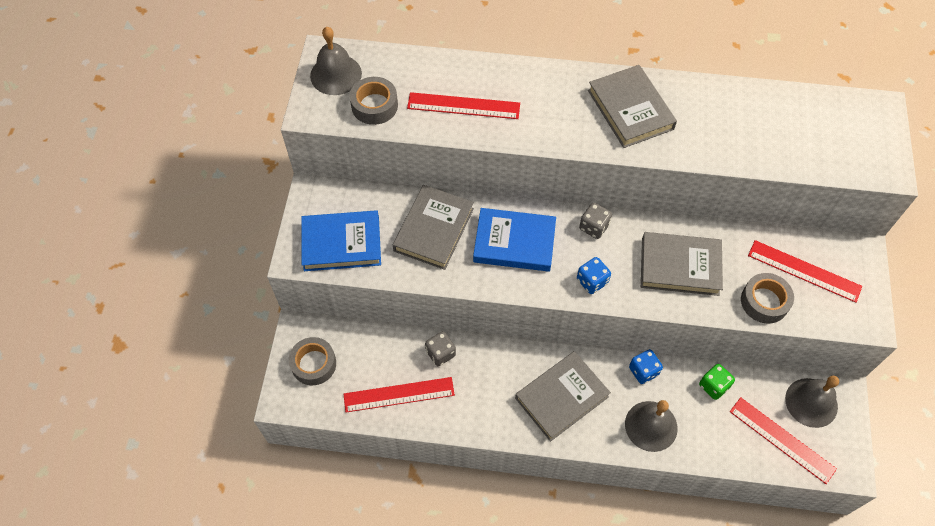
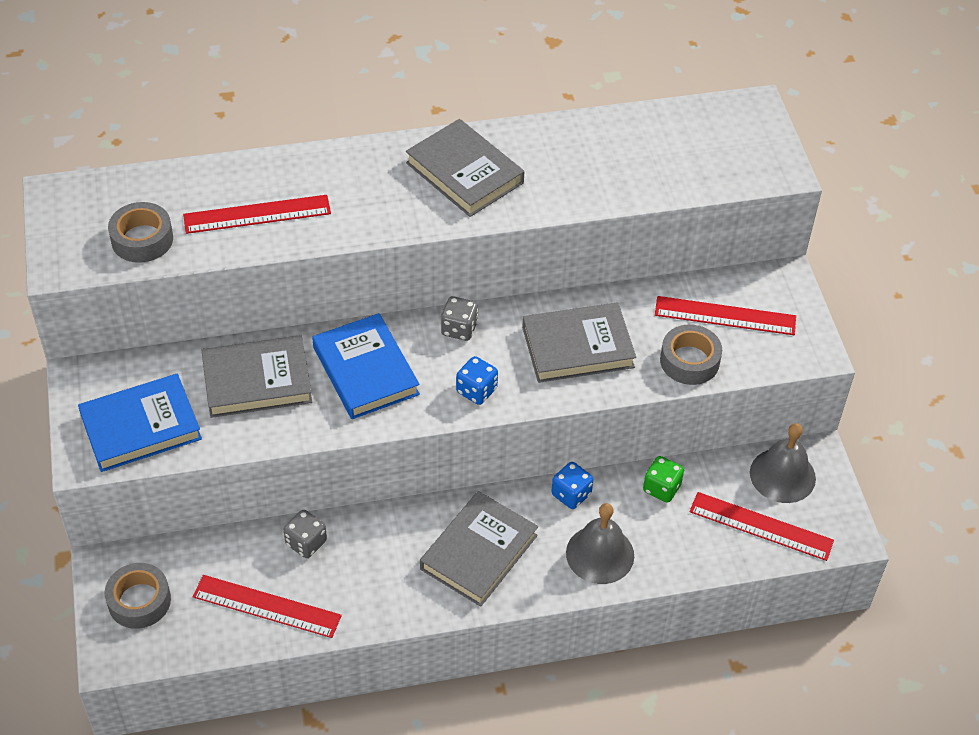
camera: 20 degrees left, 10 degrees down
(336, 74) = (78, 215): grey bell -> none
(399, 394) = (267, 606): red ruler -> red ruler turned 45 degrees clockwise
(434, 229) = (257, 381): grey book -> grey book turned 75 degrees clockwise
(514, 242) = (365, 371): blue book -> blue book turned 75 degrees clockwise

